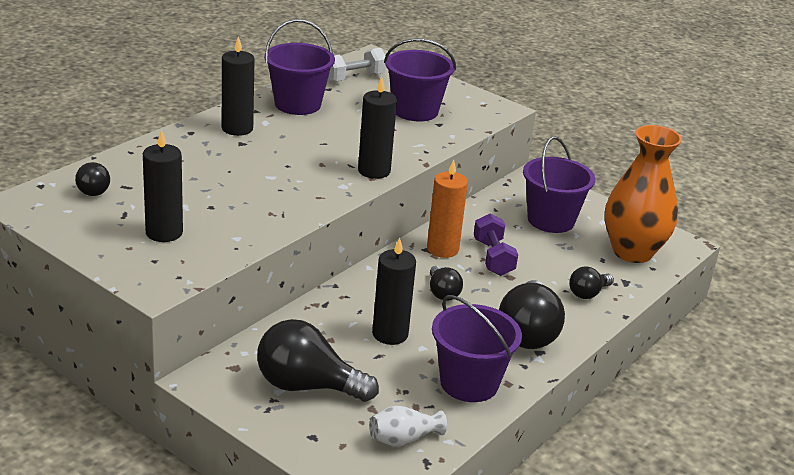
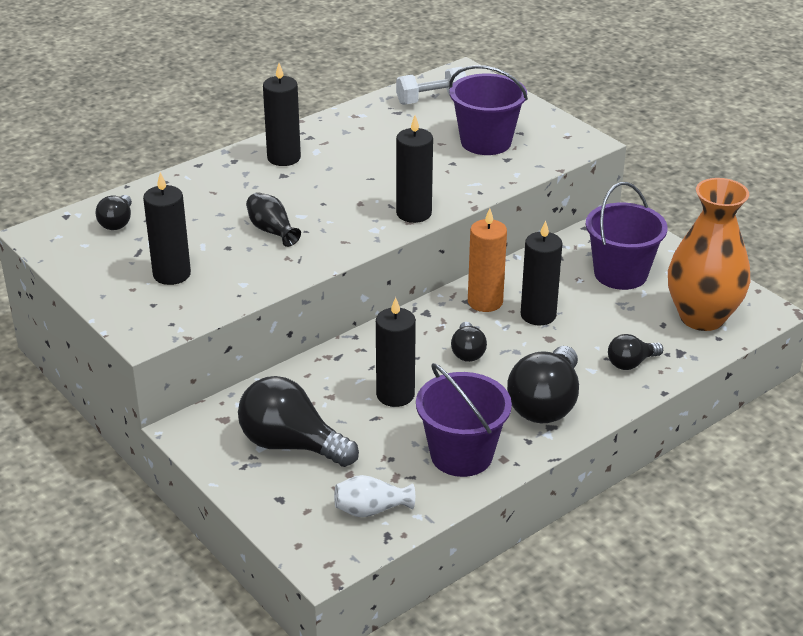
camera: 15 degrees right, 5 degrees up
(248, 190) = (272, 230): none -> black vase
(297, 104) = (358, 130): purple bucket -> none
(493, 258) = (538, 315): purple dumbbell -> black candle

